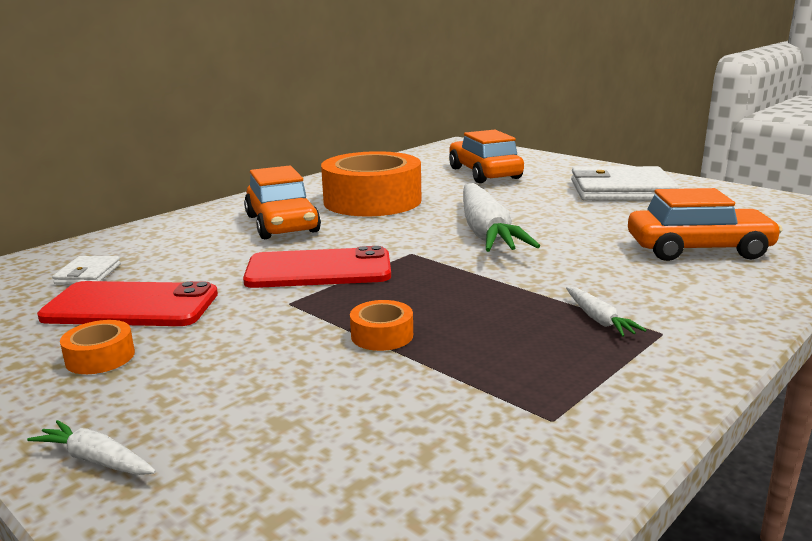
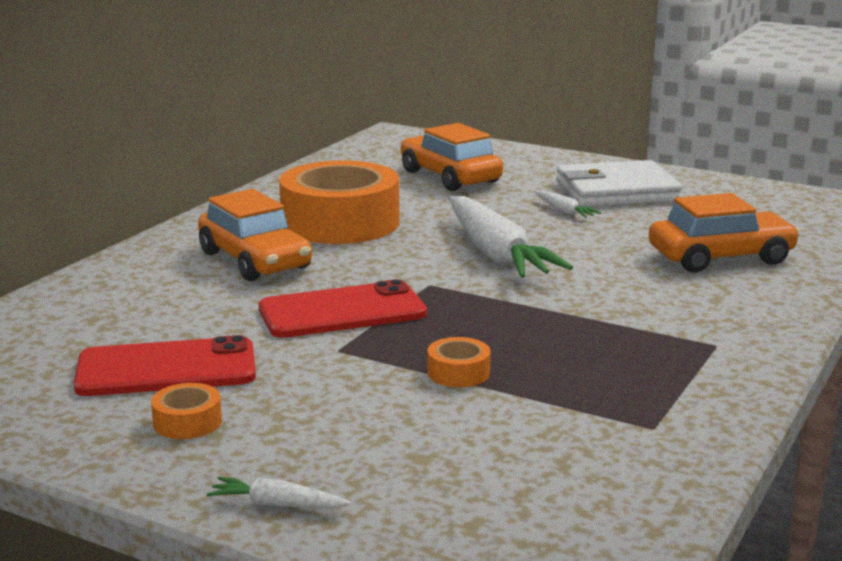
camera: 15 degrees left, 0 degrees up
(88, 274) = (76, 339): white wallet -> none
(599, 319) = (655, 338): white carrot -> white carrot (564, 211)

